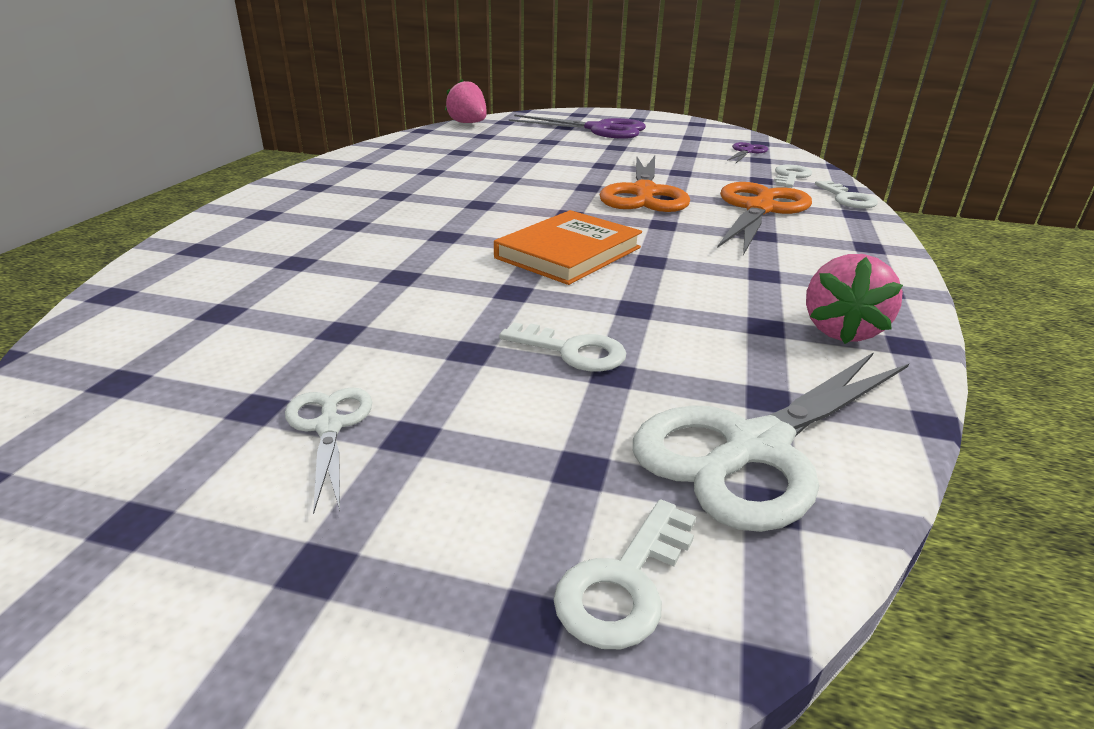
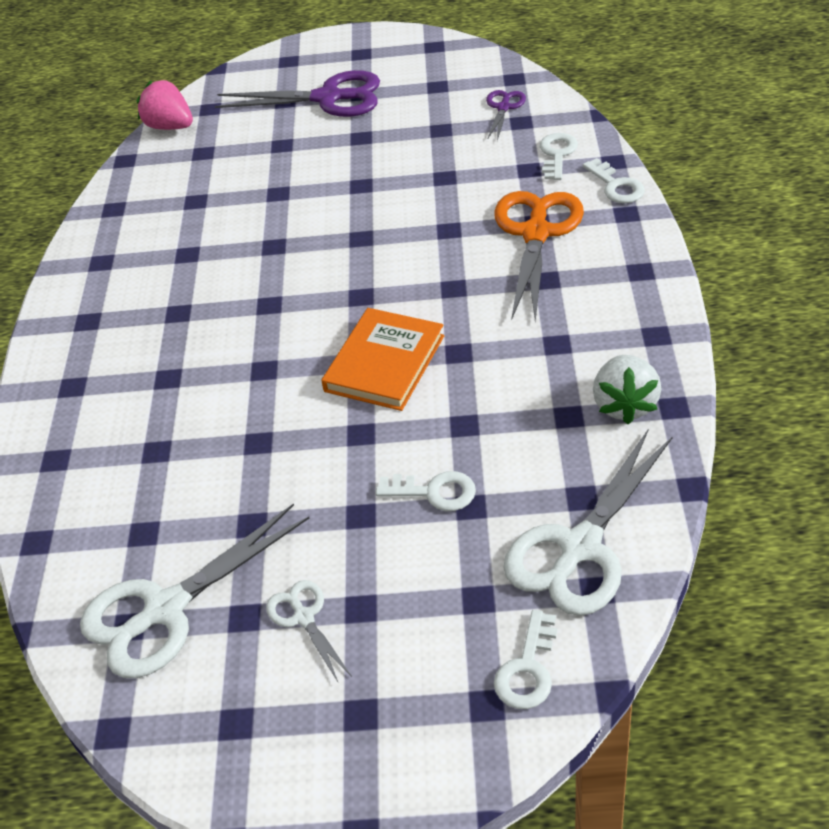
camera: 10 degrees left, 15 degrees up
(176, 377) = (166, 609): none -> white scissors
(644, 193) = (420, 235): orange scissors -> none
(841, 330) = (624, 405): pink strawberry -> white strawberry

